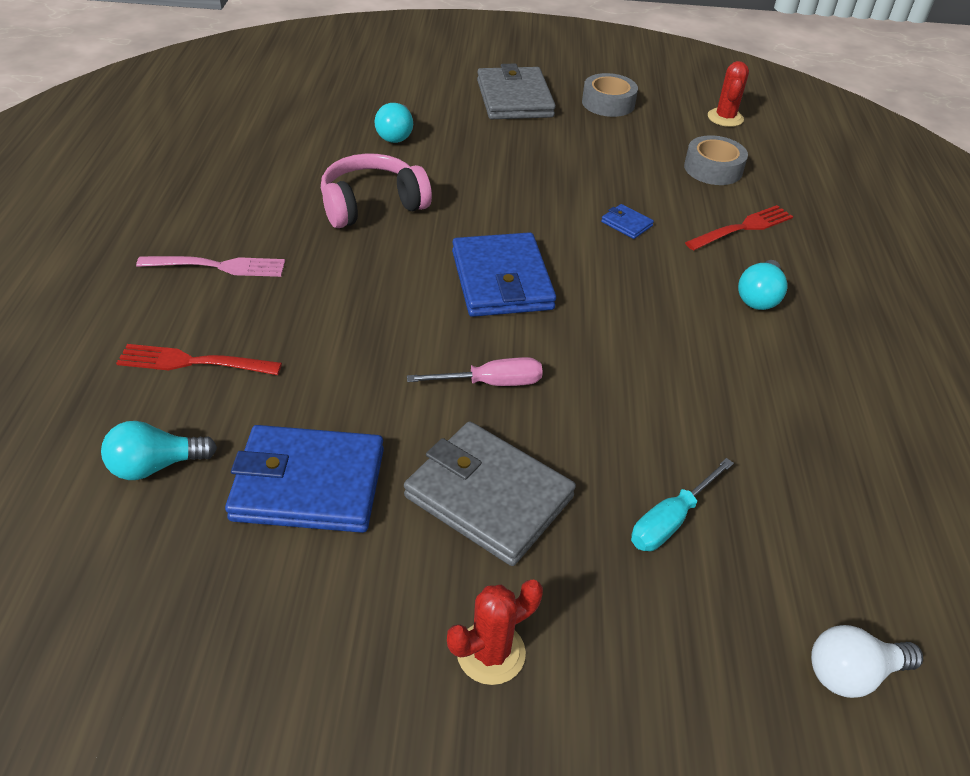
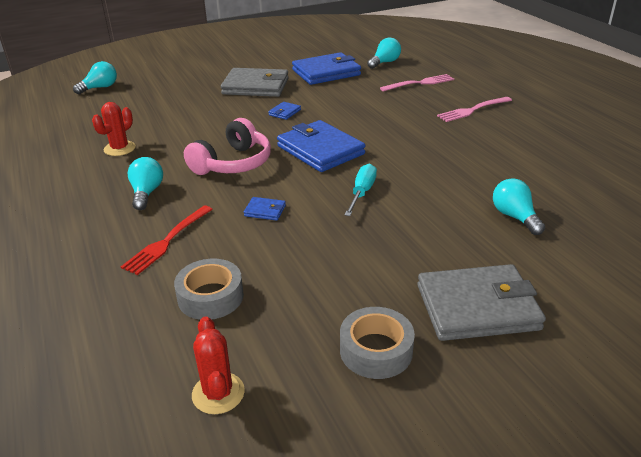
camera: 155 degrees right, 10 degrees down
(193, 362) = (419, 83): red fork -> pink fork
(372, 205) = (448, 162): pink headphones -> pink headphones (233, 163)
(491, 383) = (284, 112): pink screwdriver -> blue wallet
(491, 653) = (228, 64): red cactus -> red cactus (119, 149)
(514, 99) = (477, 307): grey wallet -> grey wallet turned 60 degrees counterclockwise
(670, 520) = (177, 99): turquoise screwdriver -> turquoise screwdriver (362, 192)
(852, 673) = (100, 88): white light bulb -> turquoise light bulb

